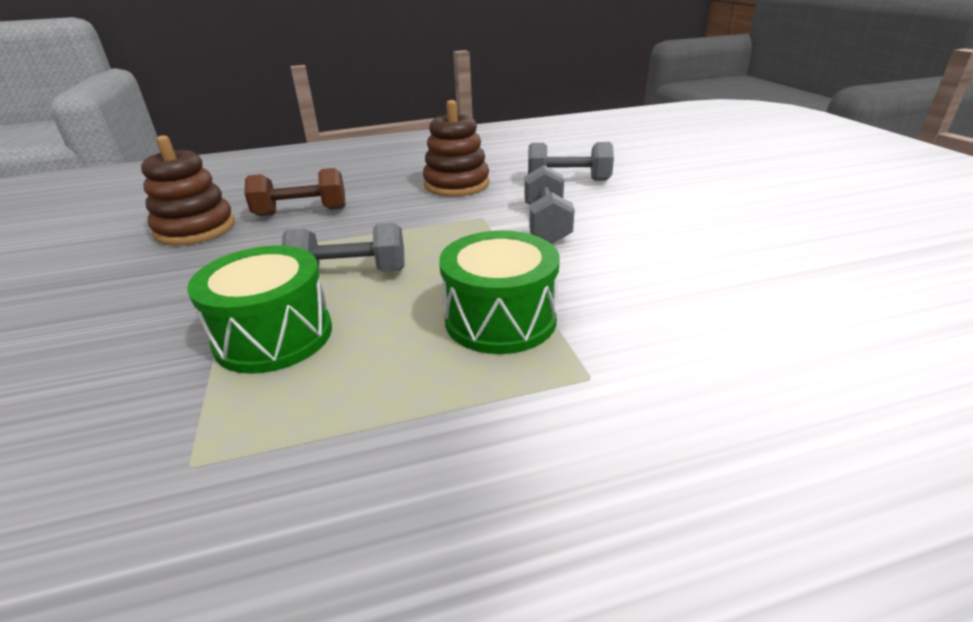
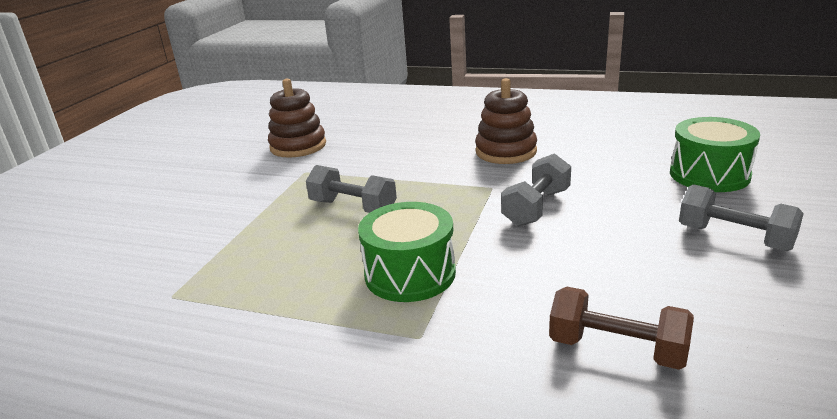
camera: 35 degrees right, 5 degrees down
(274, 336) = (271, 237): green drum -> green drum (709, 175)
(301, 212) = (371, 149): brown dumbbell -> brown dumbbell (617, 349)
(568, 180) = (608, 170): grey dumbbell -> grey dumbbell (734, 237)

